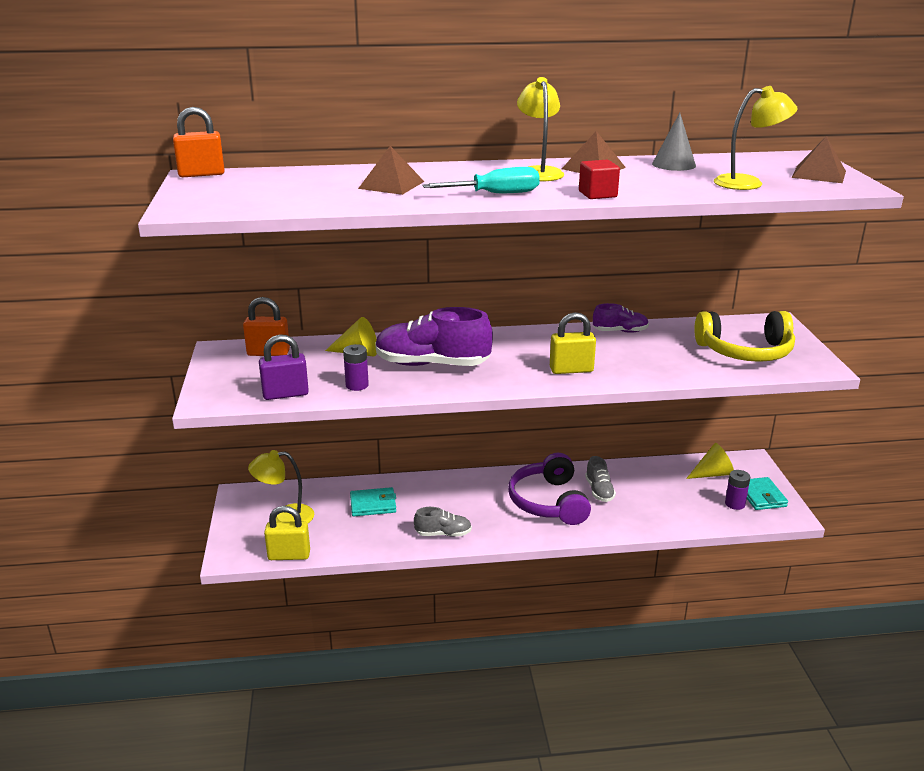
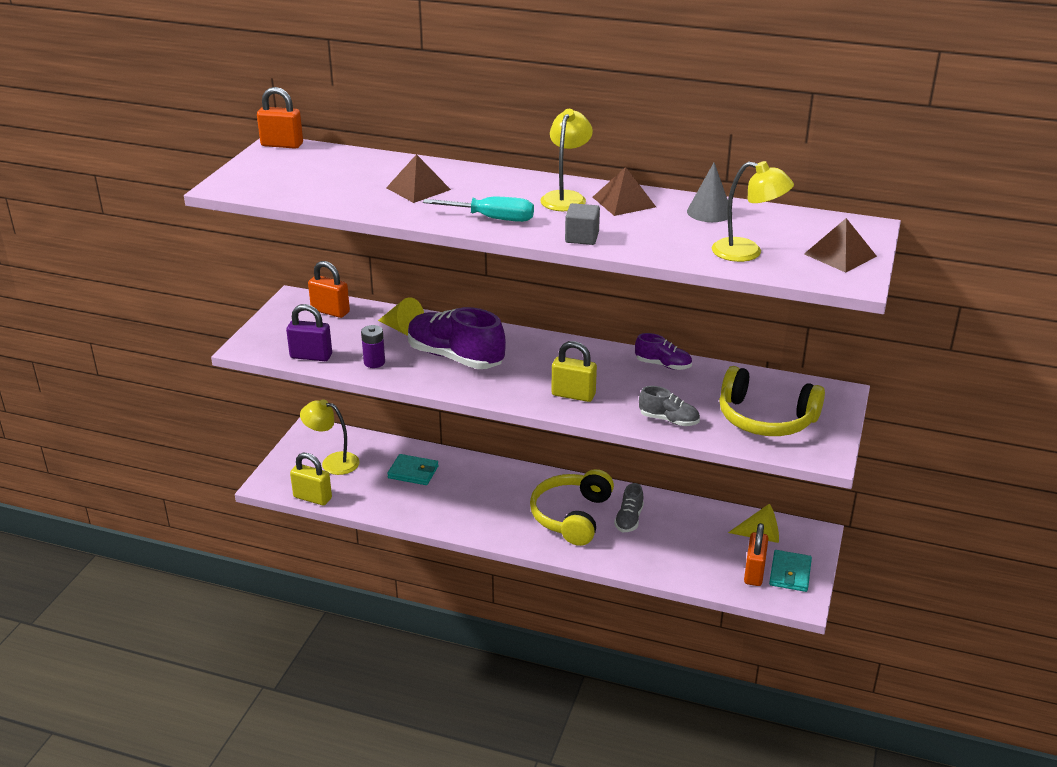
camera: 25 degrees right, 5 degrees up
(443, 534) = (452, 517): grey shoe -> grey shoe (669, 420)
(549, 502) = (572, 516): purple headphones -> yellow headphones
(597, 194) = (582, 237): red cube -> grey cube
(735, 504) = (754, 573): purple battery -> orange padlock

